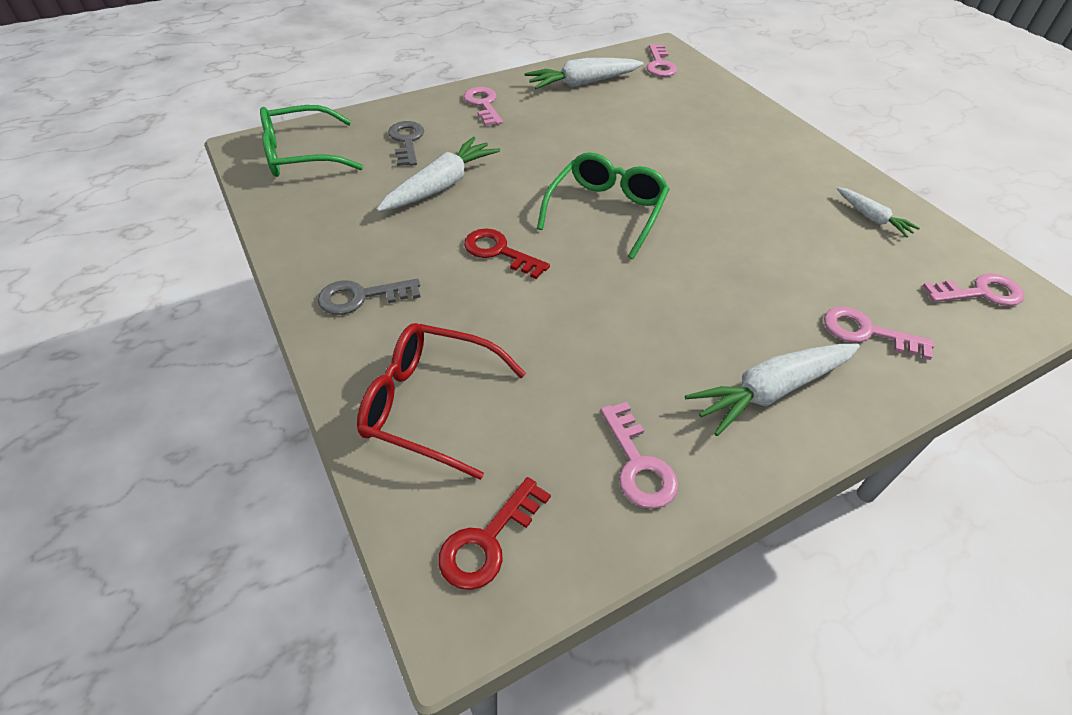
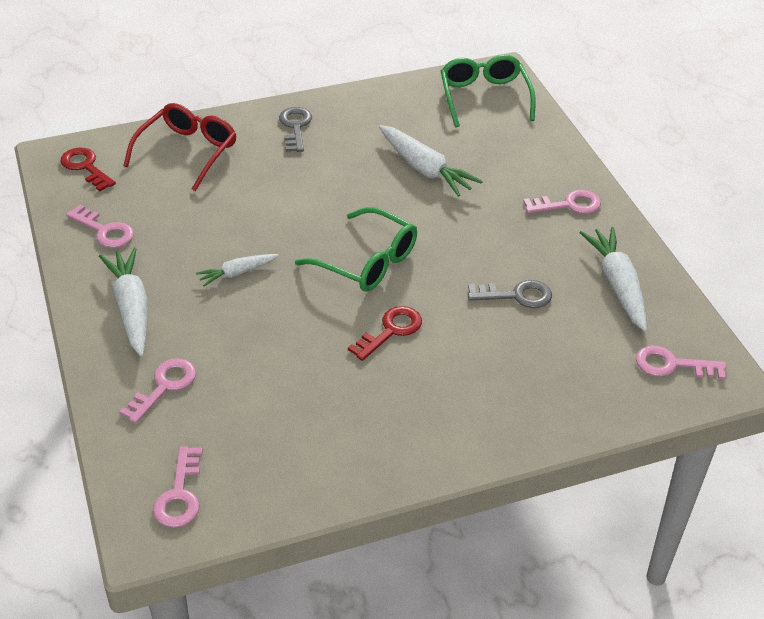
camera: 100 degrees right, 5 degrees down
(407, 141) = (500, 153): grey key -> grey key (516, 295)
(499, 252) = (327, 193): red key -> red key (390, 331)
(638, 464) = (104, 231): pink key -> pink key turned 135 degrees counterclockwise
(872, 218) = (312, 457): white carrot -> white carrot (237, 273)

